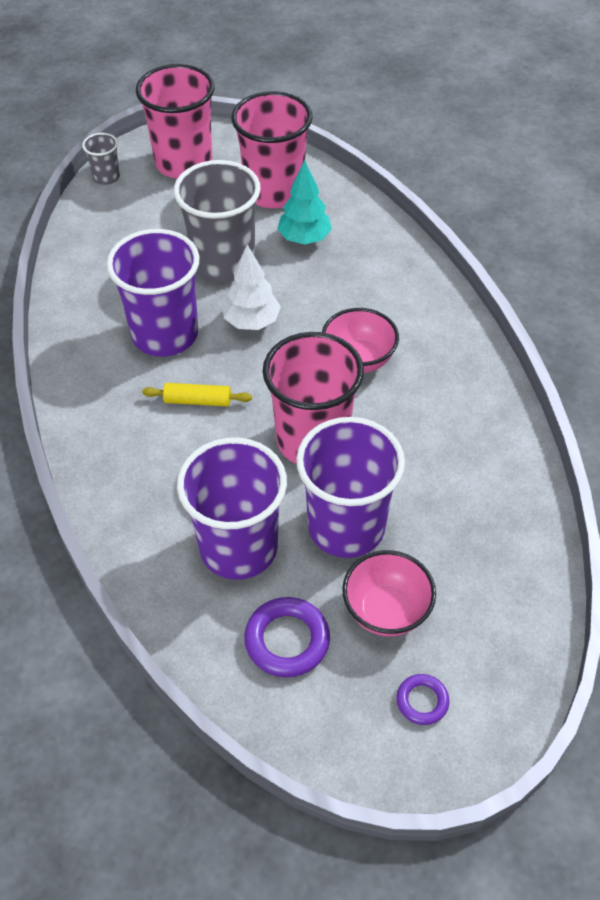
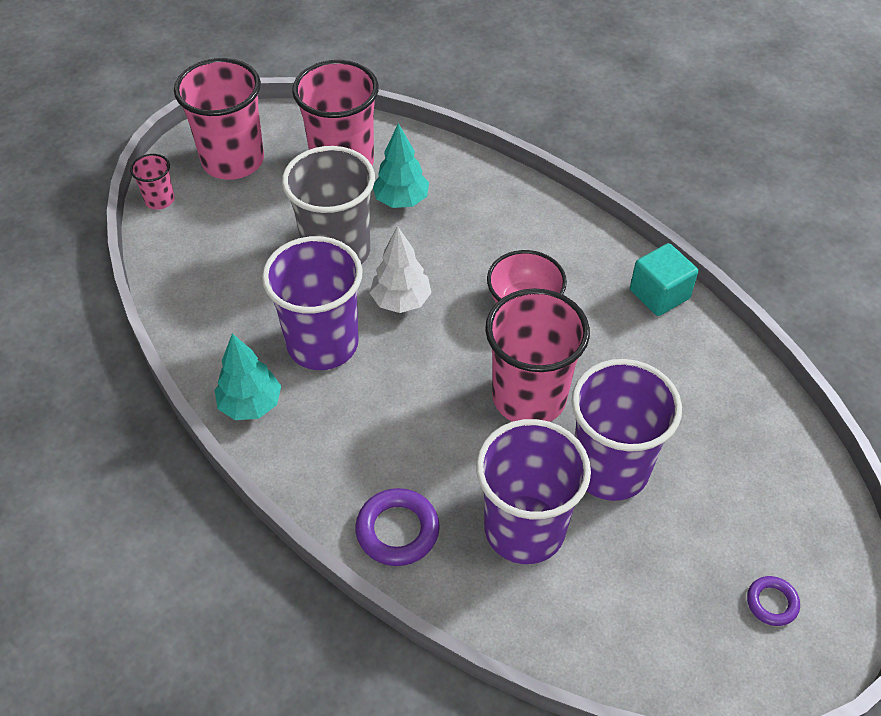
camera: 25 degrees left, 0 degrees up
(78, 362) = (250, 405): none -> turquoise tree
(106, 177) = (159, 200): grey cup -> pink cup
(198, 400) = (396, 399): yellow rolling pin -> none
(287, 640) = (622, 599): purple ring -> purple ring (397, 530)
(386, 611) = (692, 533): pink bowl -> none
(489, 394) = (659, 294): none -> turquoise cube

